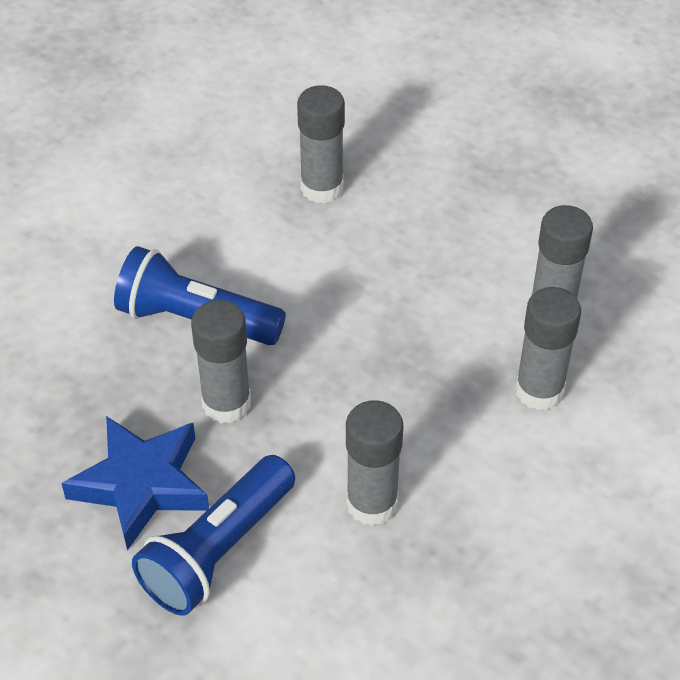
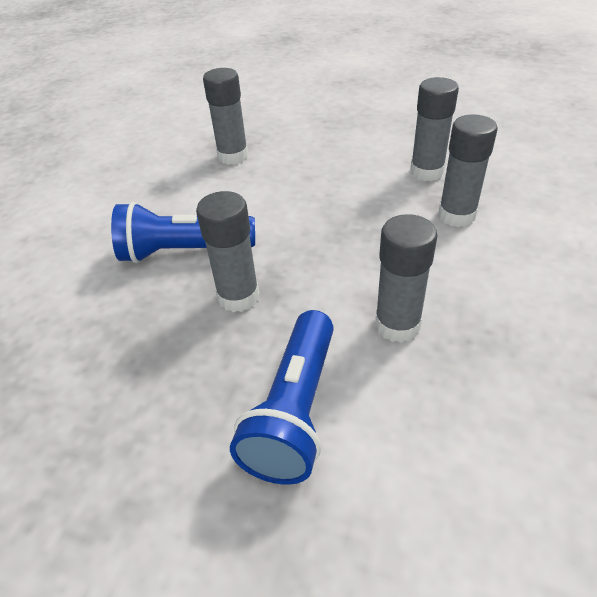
camera: 20 degrees left, 5 degrees down
(141, 485) = (197, 381): blue star -> none

